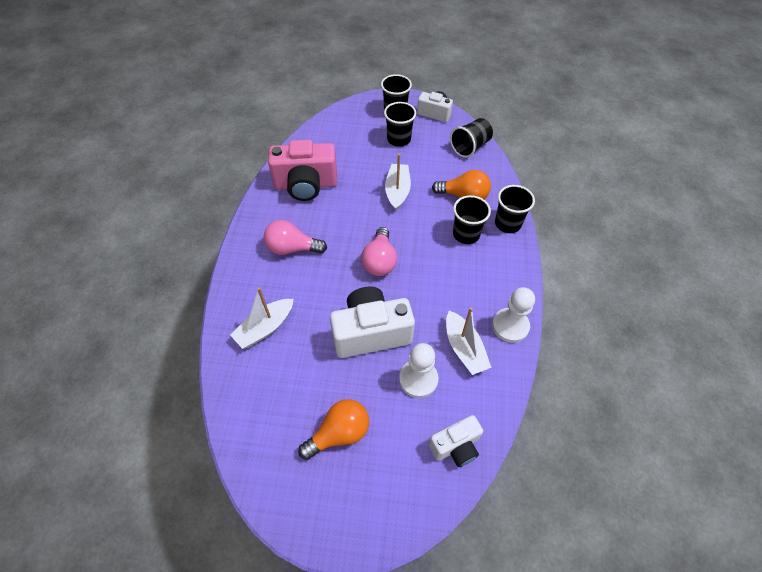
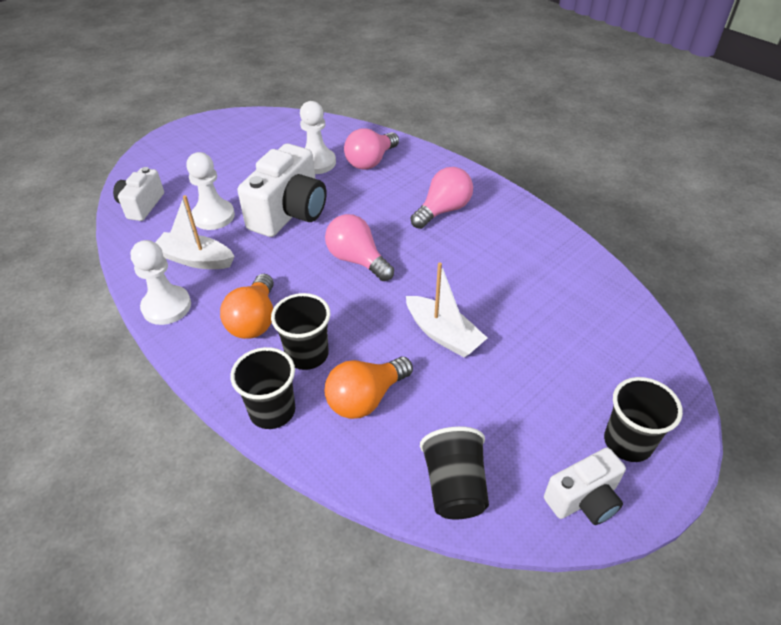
camera: 130 degrees right, 10 degrees down
(265, 328) = (371, 161): white boat -> pink light bulb
(296, 364) = (317, 163): none -> white pawn
(306, 185) = (532, 260): pink camera -> none
(339, 433) = (236, 159): orange light bulb -> orange light bulb (254, 320)
(399, 139) = (549, 401): black cup -> none

